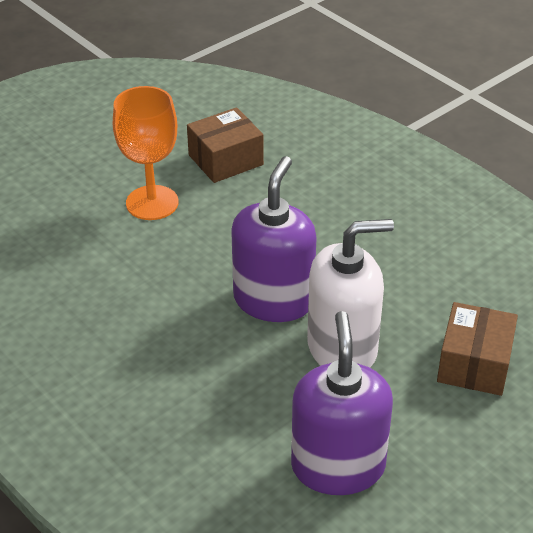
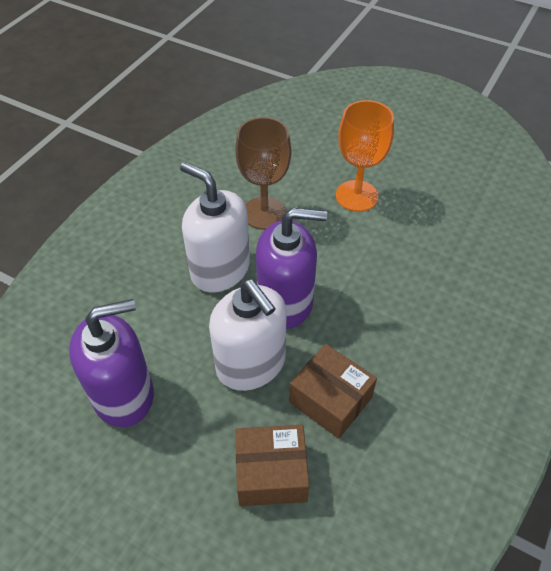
camera: 70 degrees right, 10 degrees up
(130, 284) = (264, 213): none -> brown goblet
(197, 343) = (220, 269): none -> white soap dispenser
(226, 160) = (435, 222): brown box -> brown box (330, 400)

